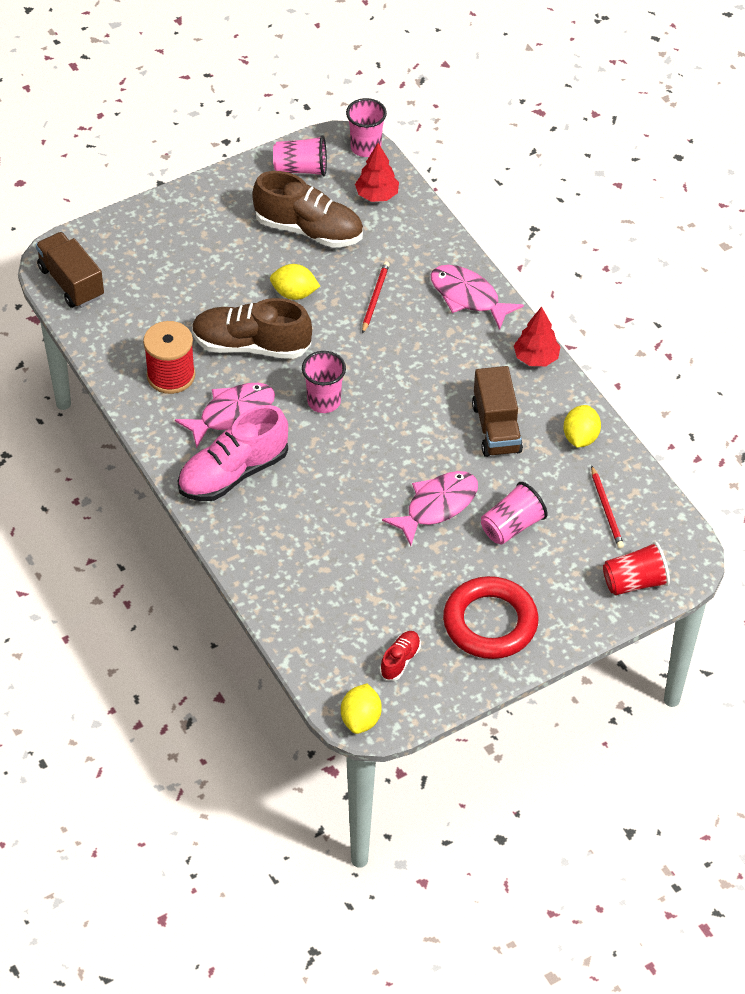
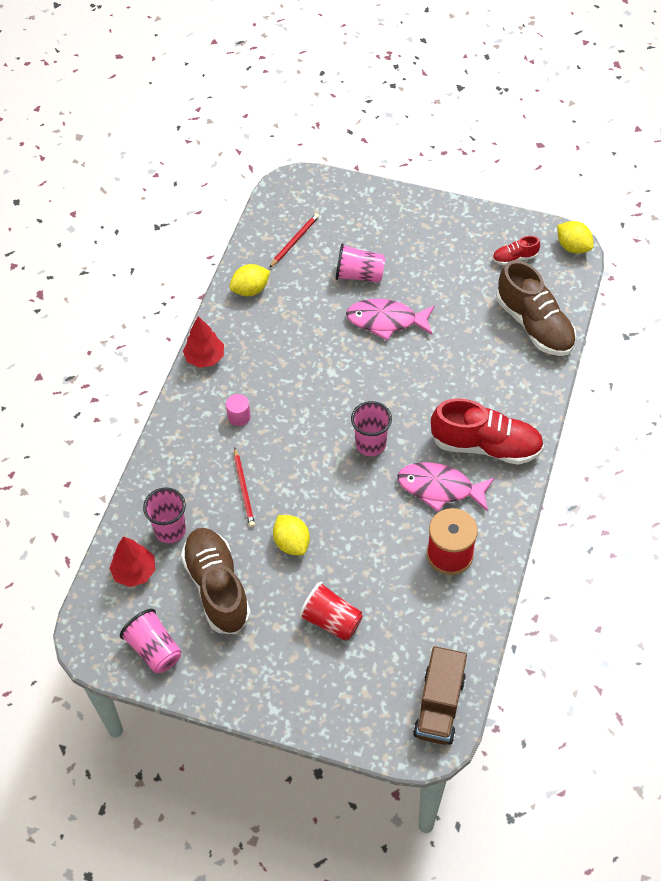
camera: 130 degrees left, 5 degrees up
(233, 473) = (486, 446): pink shoe -> red shoe
(251, 345) = (369, 528): brown shoe -> brown shoe (534, 325)
(361, 719) = (573, 247): yellow lemon -> yellow lemon turned 75 degrees clockwise
(365, 147) = (86, 623): pink cup -> pink cup (170, 530)
(375, 298) = (244, 489): red pencil -> red pencil turned 75 degrees counterclockwise
(448, 340) = (239, 416): none -> pink cylinder
(468, 297) = (185, 435): pink fish -> none
(490, 623) = (440, 237): red ring -> none
(496, 428) = (289, 336): brown truck -> none
(634, 582) = (335, 195): red cup -> red cup (331, 620)

